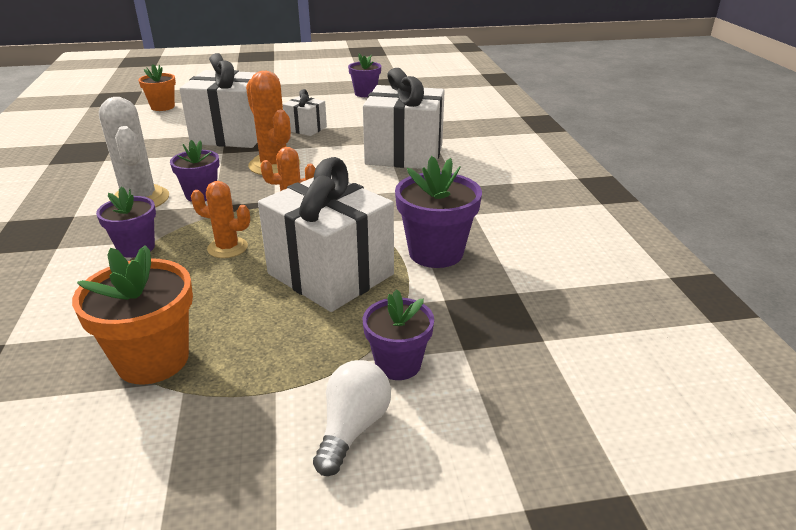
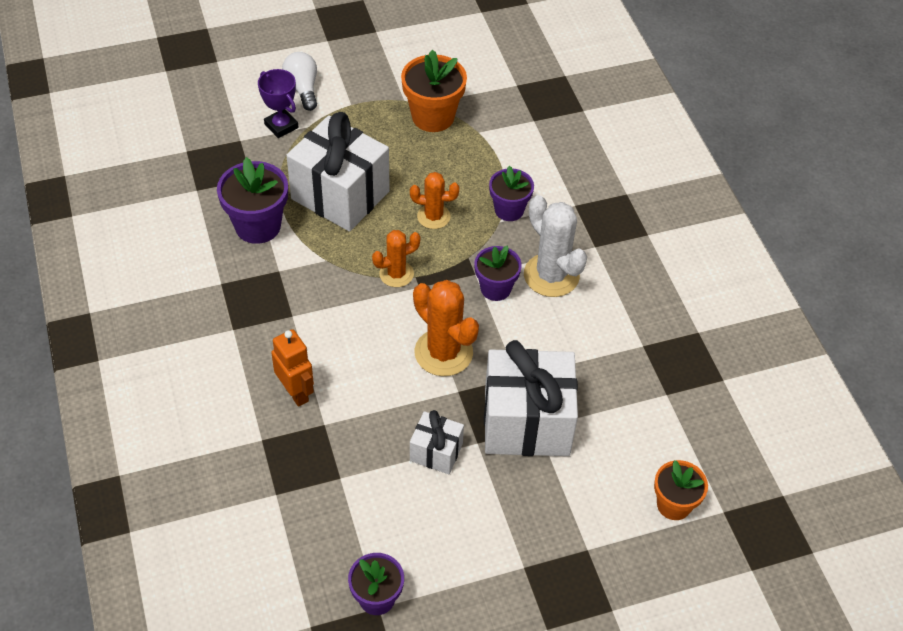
camera: 170 degrees right, 20 degrees up
(352, 428) = (303, 88): white light bulb -> white light bulb turned 150 degrees clockwise
(398, 364) = (281, 126): purple flower pot -> purple trophy
(404, 154) = (296, 392): white gift -> orange robot

